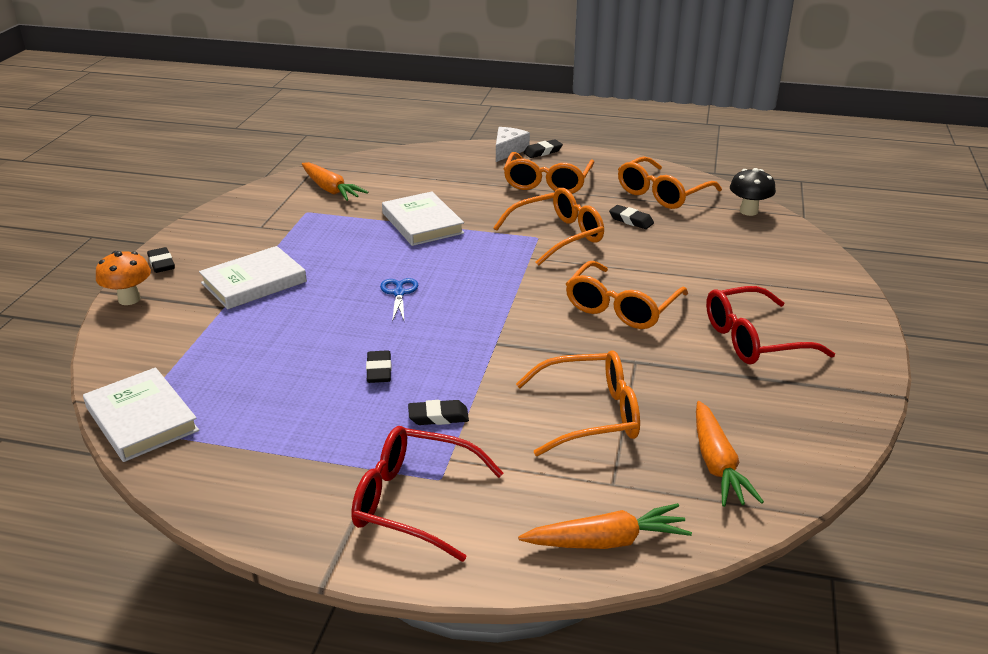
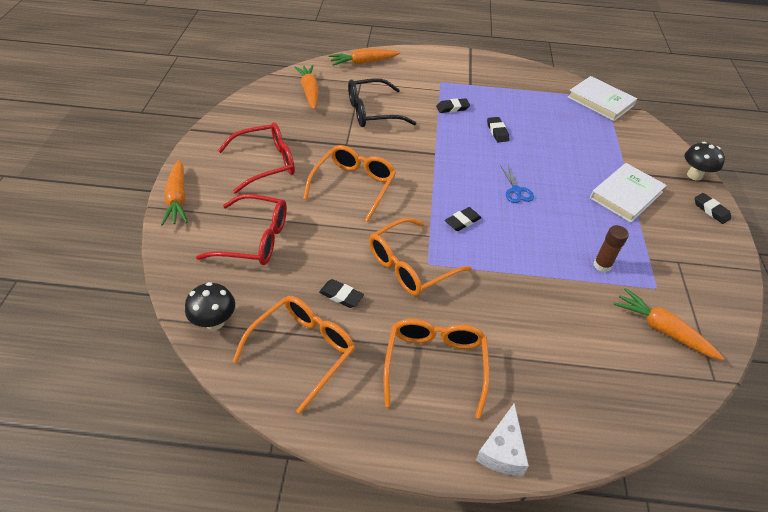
camera: 170 degrees right, 15 degrees up
(129, 299) = (694, 175): orange mushroom -> black mushroom
(348, 227) = (602, 265): none -> brown glue stick
(414, 501) = (448, 73): red glasses -> red glasses (254, 239)
(422, 223) = (539, 276): white book -> none
(542, 152) = (455, 451): black eraser -> black eraser (462, 221)
(590, 414) = (372, 112): orange glasses -> black glasses
(853, 303) = (177, 199): none -> orange carrot

